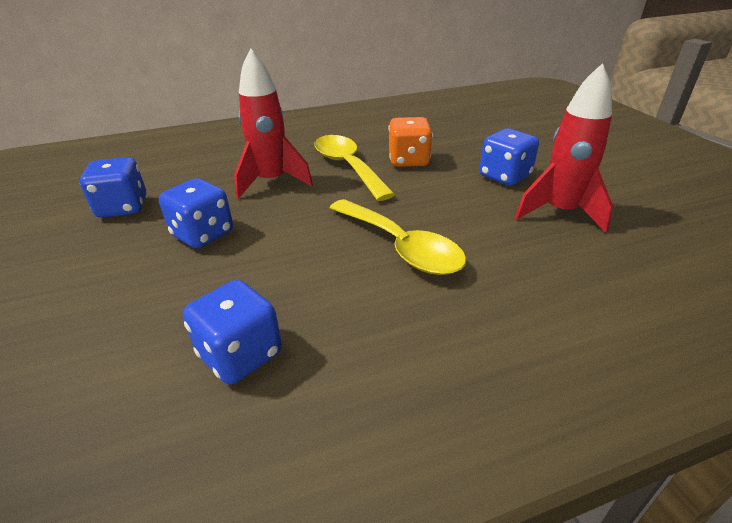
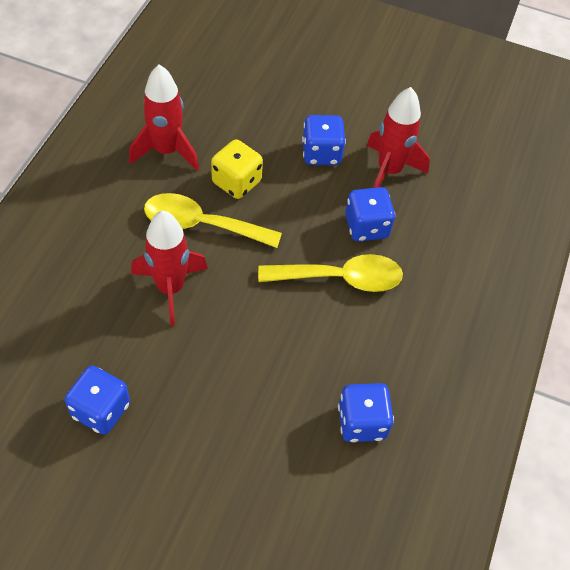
camera: 55 degrees left, 20 degrees up
(203, 234) = (207, 376): blue dice -> blue dice (366, 227)
(386, 131) = (166, 151): none -> red rocket
(408, 161) = (236, 182): orange dice -> yellow dice

